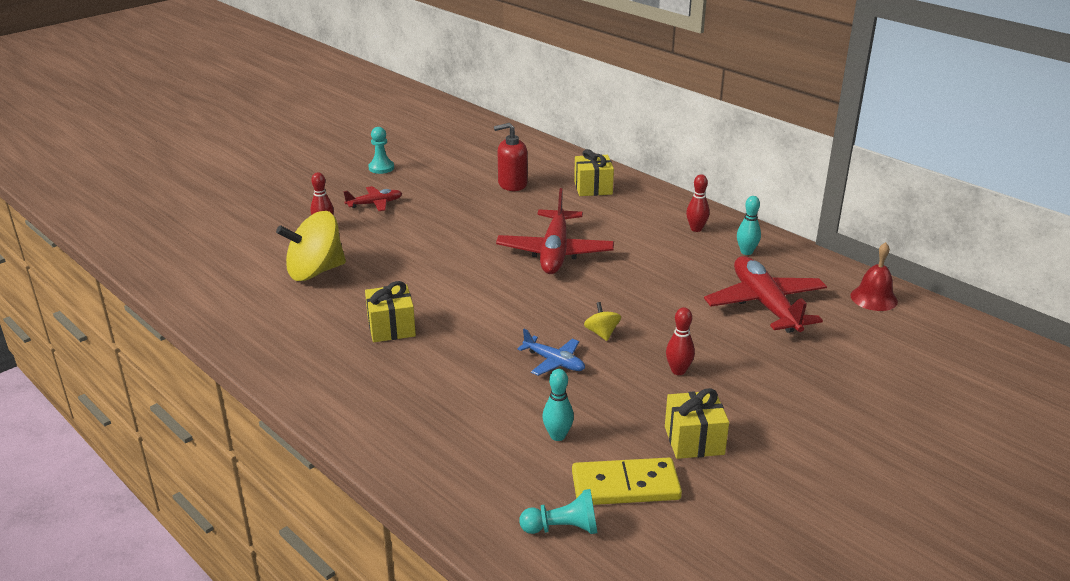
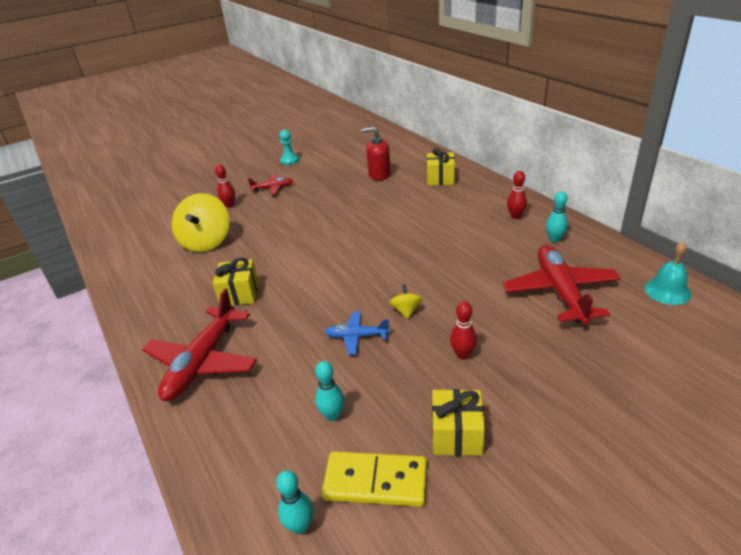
camera: 15 degrees right, 5 degrees up
(315, 271) = (206, 242): yellow spinning top -> yellow spinning top turned 75 degrees counterclockwise
(554, 362) = (356, 336): blue plane -> blue plane turned 135 degrees clockwise
(555, 252) = (392, 233): red plane -> red plane (202, 362)
(563, 528) = (300, 526): turquoise pawn -> turquoise bowling pin
(874, 298) = (667, 291): red bell -> turquoise bell

